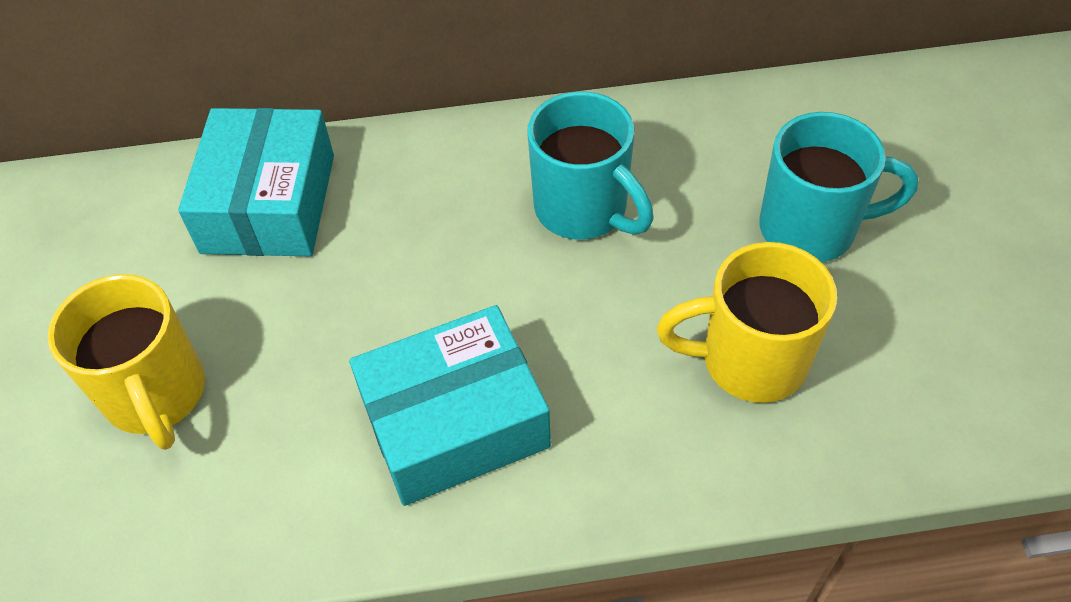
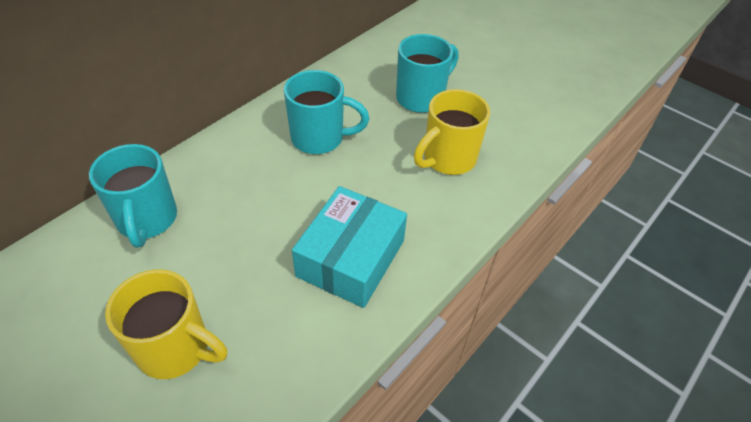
camera: 45 degrees left, 5 degrees down
(268, 203) = (147, 220): turquoise box -> turquoise mug

